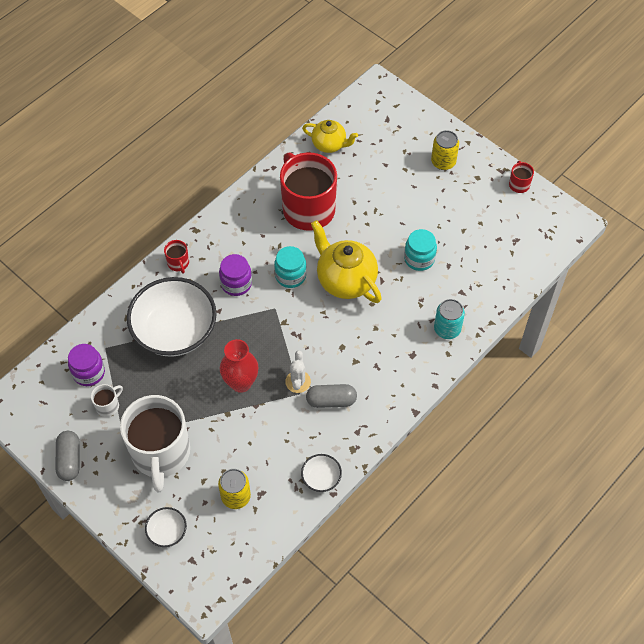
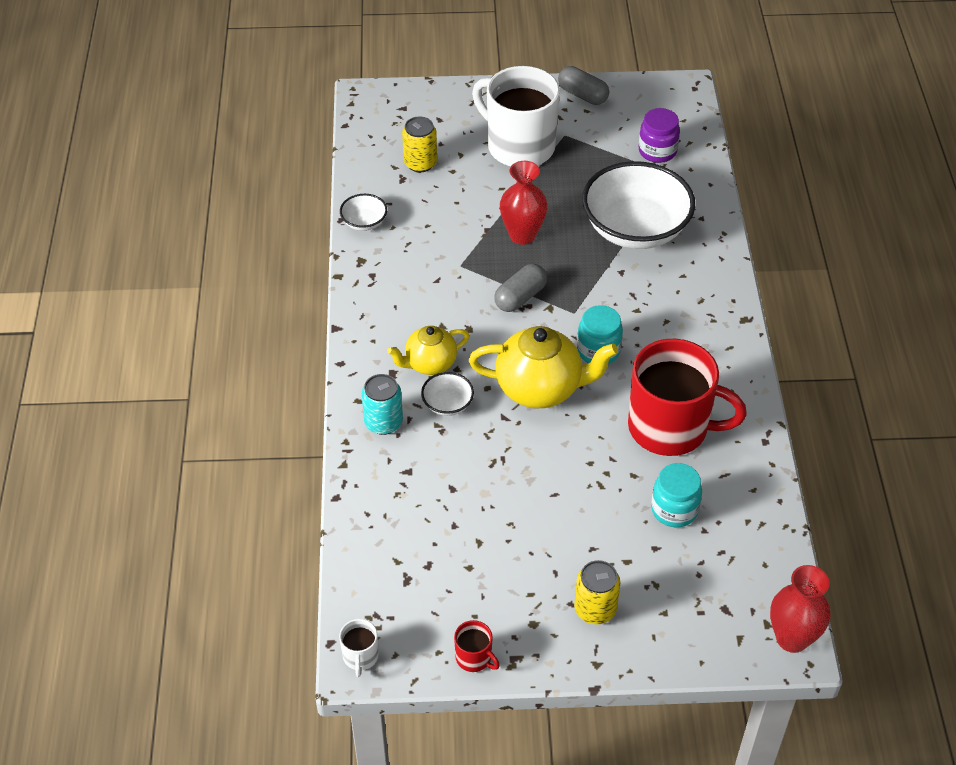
camera: 135 degrees right, 10 degrees down
(108, 406) = (607, 143): white mug -> white mug (360, 656)
(167, 532) = (445, 109): white bowl -> white bowl (447, 404)
(178, 263) = (715, 280): red mug -> none
(236, 283) = (638, 304): purple jar -> none
(298, 381) = (473, 272): white cactus -> none
(329, 145) = (745, 518): yellow teapot -> yellow teapot (430, 364)
(331, 400) = (425, 280): grey capsule -> grey capsule (520, 297)
(374, 89) = (792, 638): none -> red vase
(419, 259) = (491, 470): turquoise jar -> turquoise jar (674, 509)

